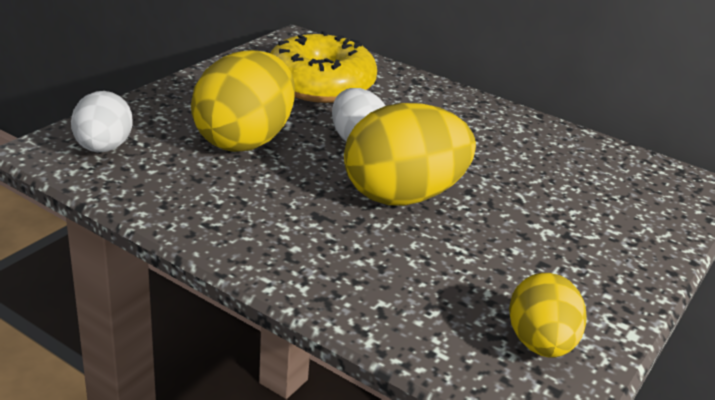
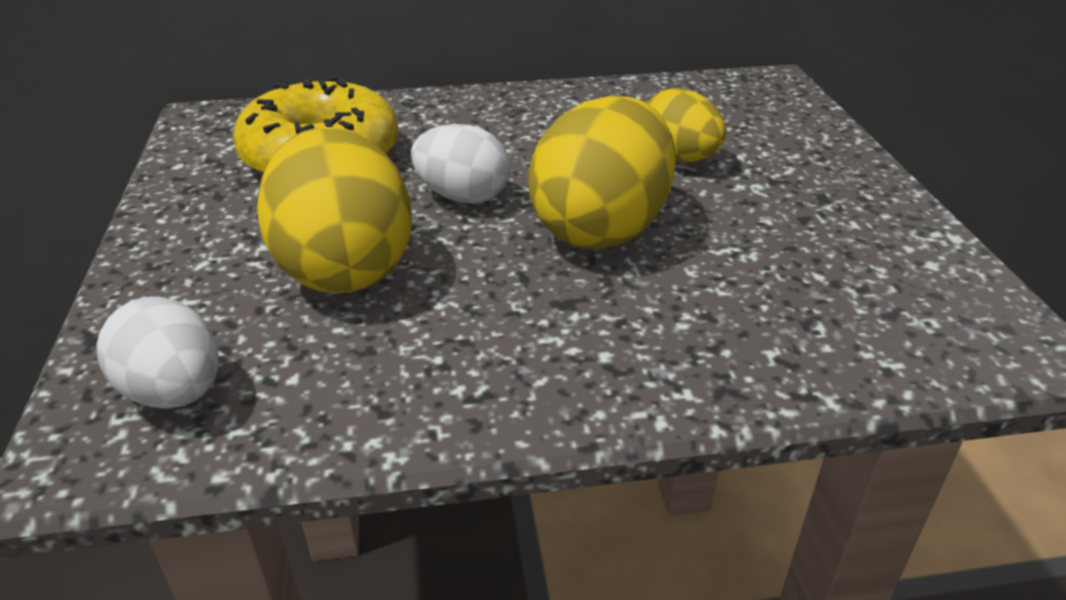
camera: 40 degrees left, 5 degrees up
(540, 344) = (929, 294): yellow egg -> yellow egg (678, 159)

